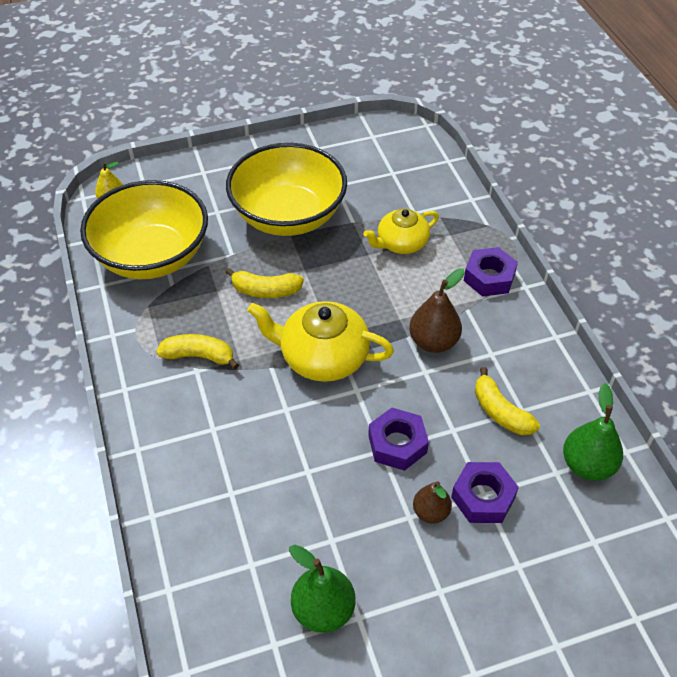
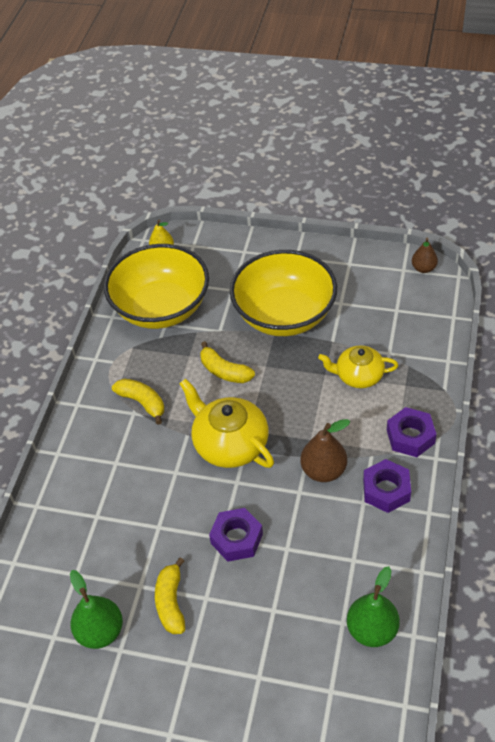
camera: 35 degrees right, 0 degrees up
(431, 512) = (223, 602): brown pear -> brown pear (423, 268)
(483, 497) = (270, 612): purple nut -> purple nut (386, 490)
(500, 412) = (334, 553): yellow banana -> yellow banana (171, 603)

